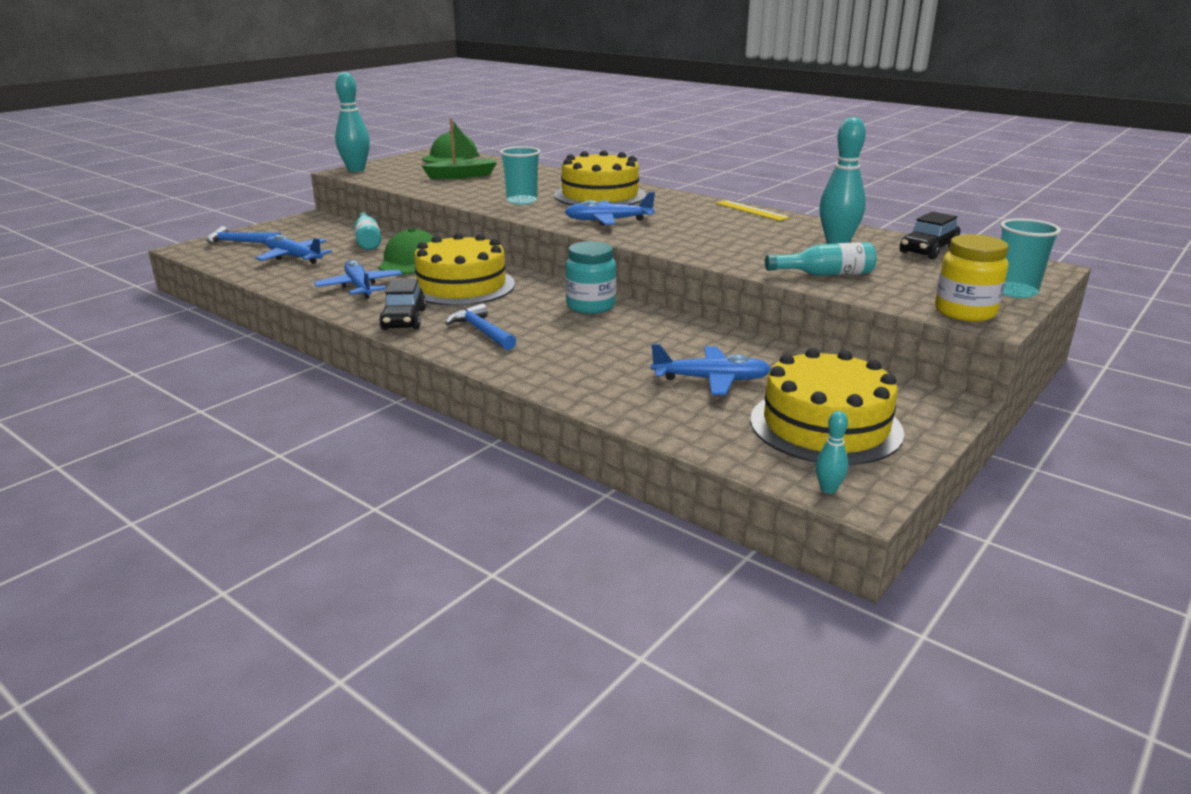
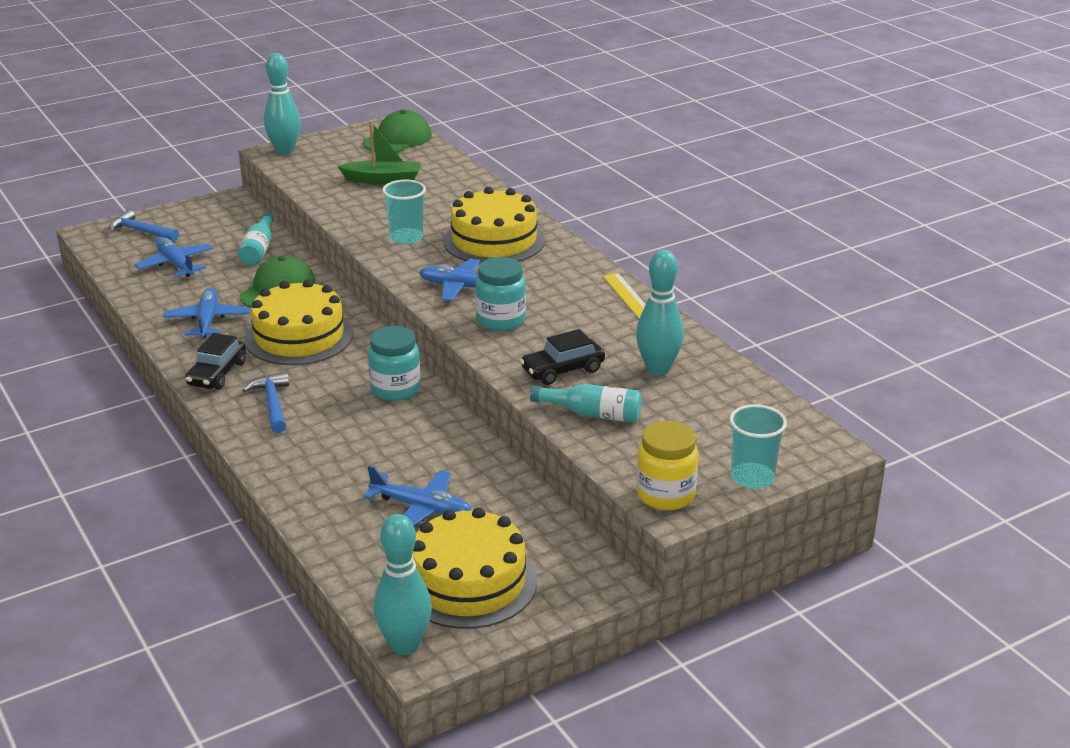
camera: 20 degrees right, 5 degrees up
(666, 234) = (501, 320): none -> turquoise jar
(828, 489) = (405, 645): turquoise bowling pin -> turquoise bowling pin, size x2.15
(928, 250) = (742, 397): black car -> black car (562, 370)

